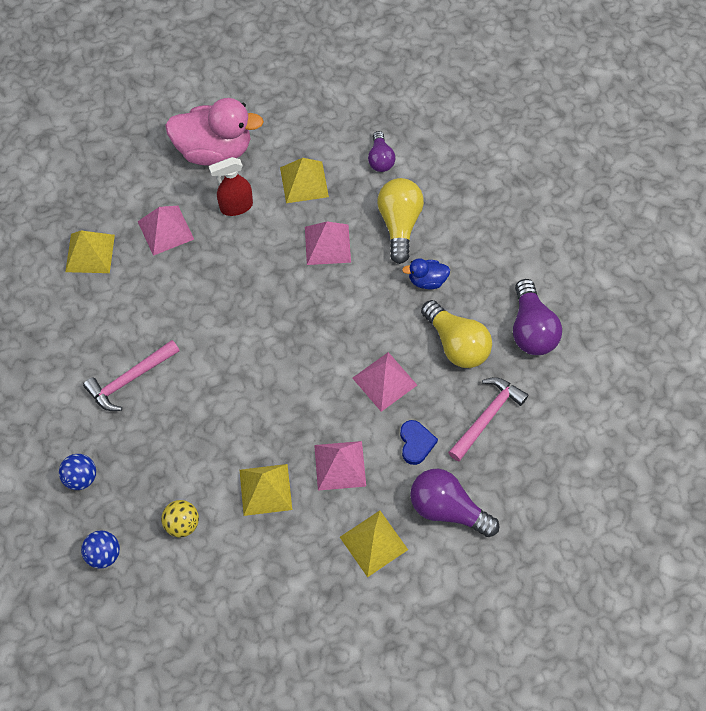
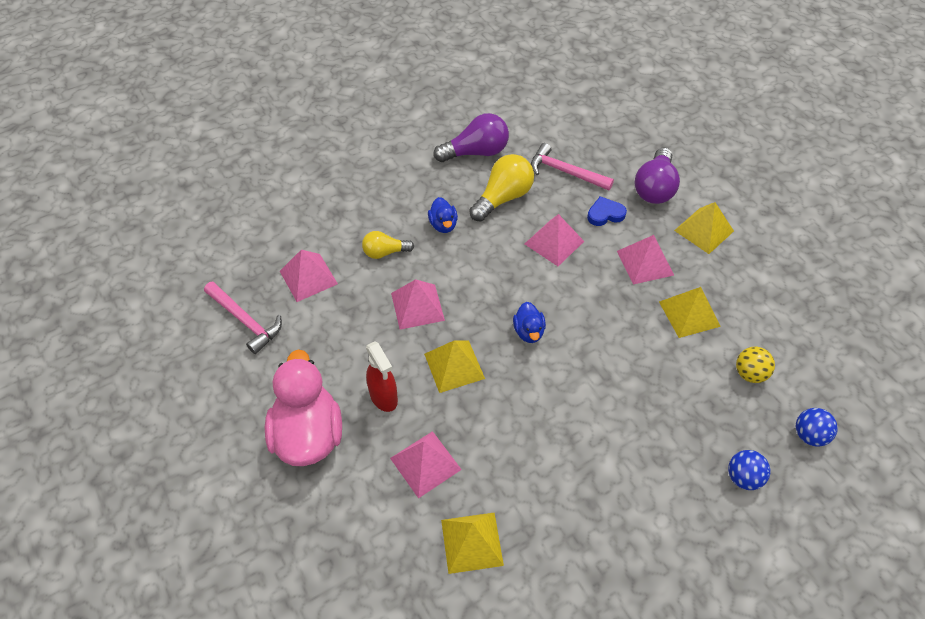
camera: 100 degrees left, 10 degrees down
(129, 379) = (619, 457): pink hammer -> pink hammer (245, 321)
(277, 334) = (528, 332): none -> blue duck
(304, 182) = (343, 339): yellow pyramid -> yellow pyramid (454, 366)
(380, 159) = (308, 277): purple light bulb -> pink pyramid
(399, 224) = (385, 252): yellow light bulb -> yellow light bulb, size x0.61

